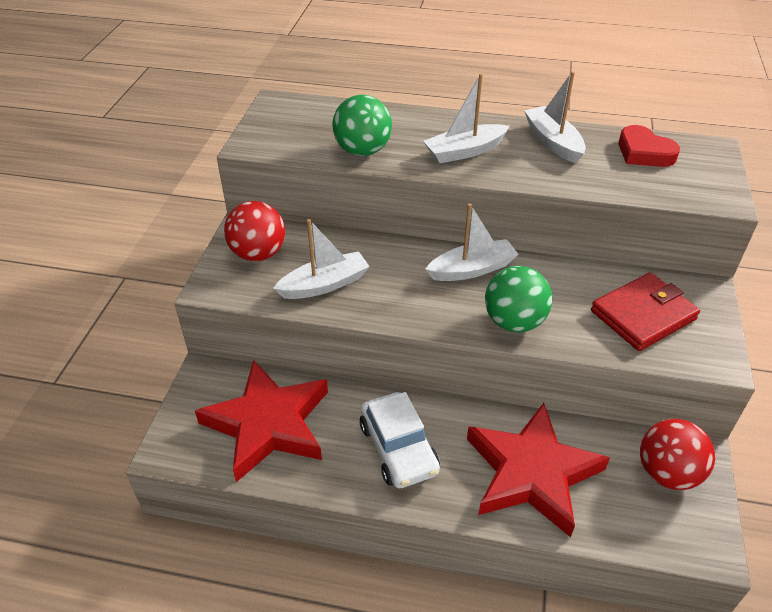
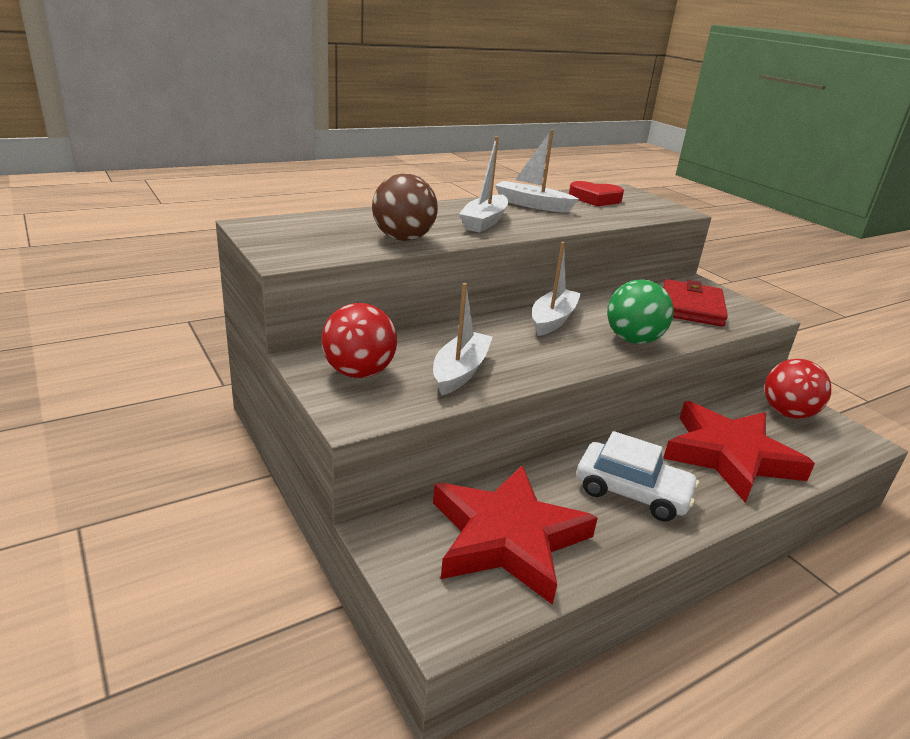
camera: 45 degrees left, 15 degrees down
(362, 151) = (403, 239): green ball -> brown ball

